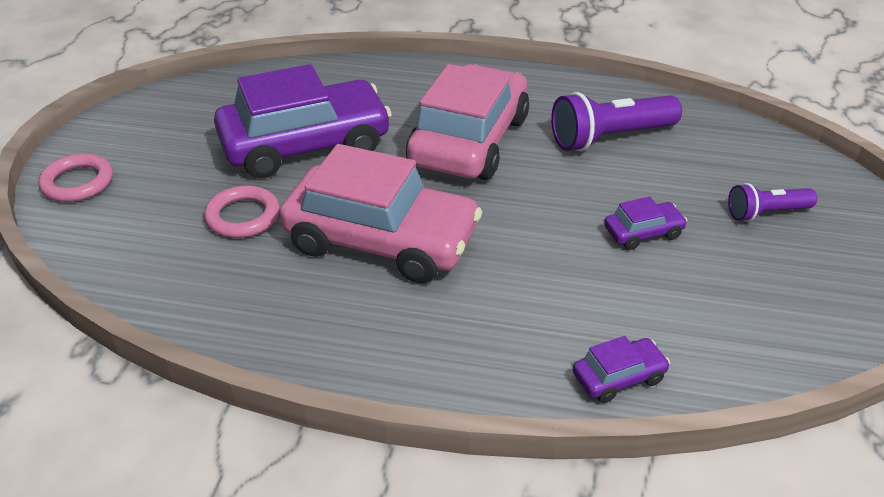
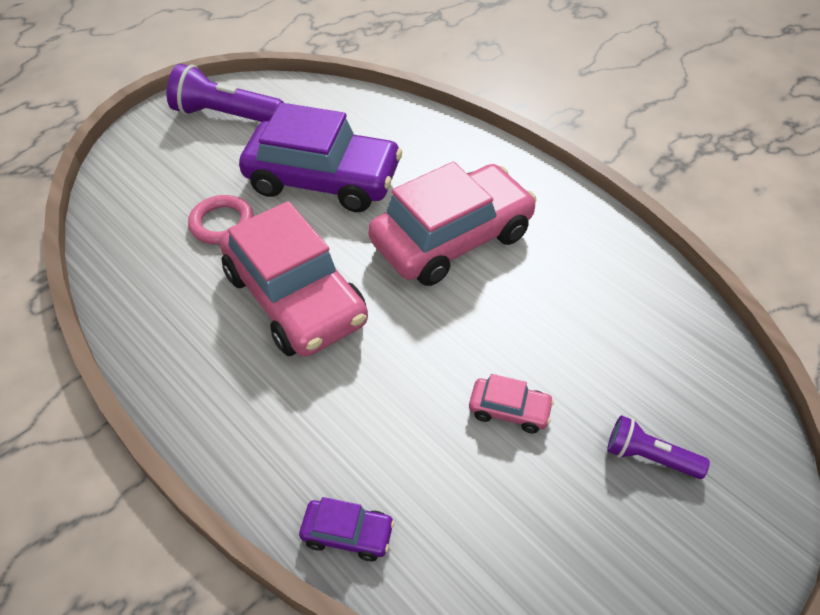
camera: 35 degrees right, 10 degrees up
(77, 182) = (148, 139): pink ring -> none
(610, 138) = (579, 297): purple flashlight -> purple flashlight (225, 115)
(643, 233) = (509, 410): purple car -> pink car

